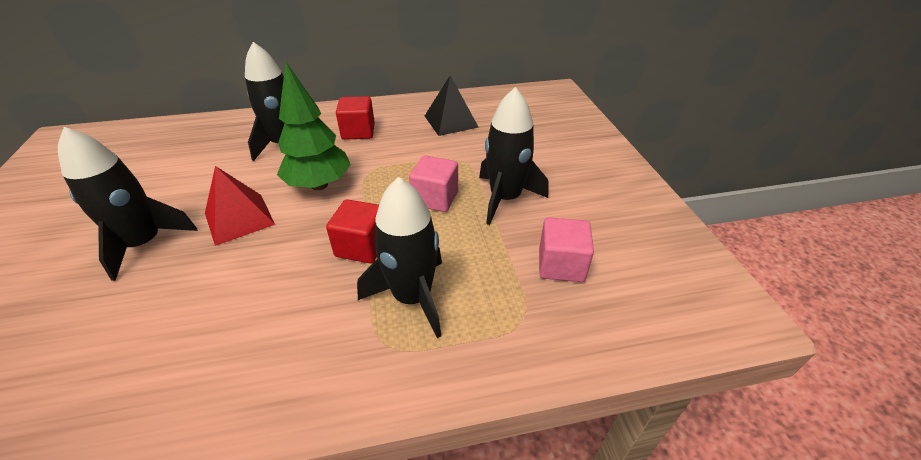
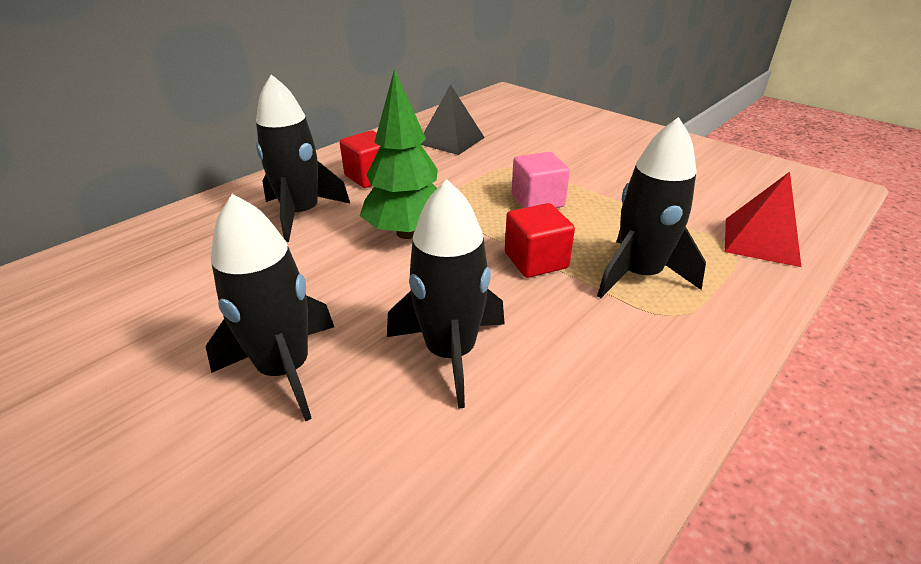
camera: 35 degrees left, 5 degrees down
(239, 218) = (367, 295): red pyramid -> red pyramid (761, 241)
(505, 198) = (592, 179): black rocket -> black rocket (451, 352)
(561, 265) = (701, 205): pink cube -> none

